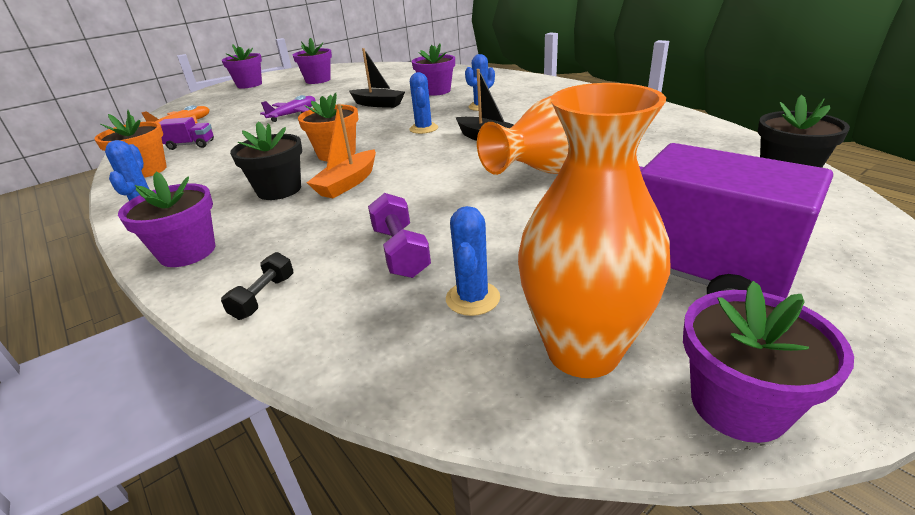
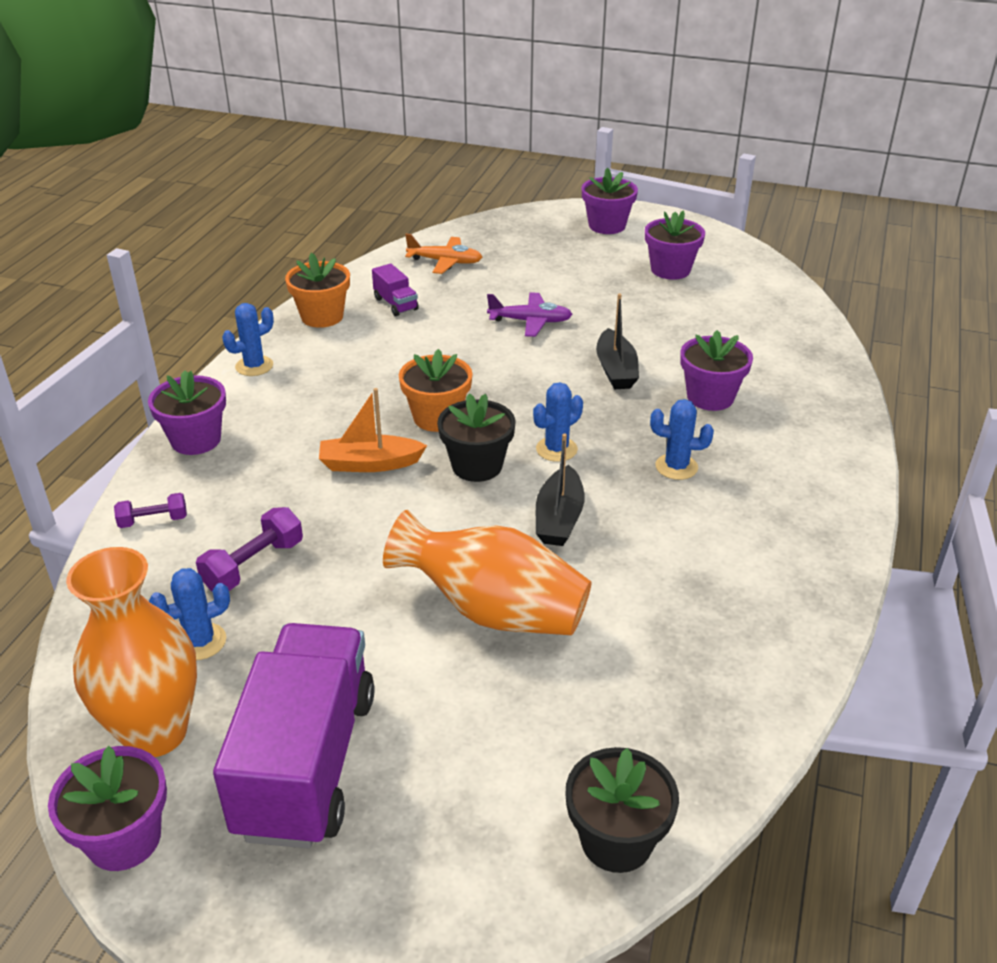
camera: 55 degrees right, 5 degrees up
(264, 297) = (153, 521): black dumbbell -> purple dumbbell
(279, 190) = (329, 426): black flower pot -> black flower pot (477, 466)

